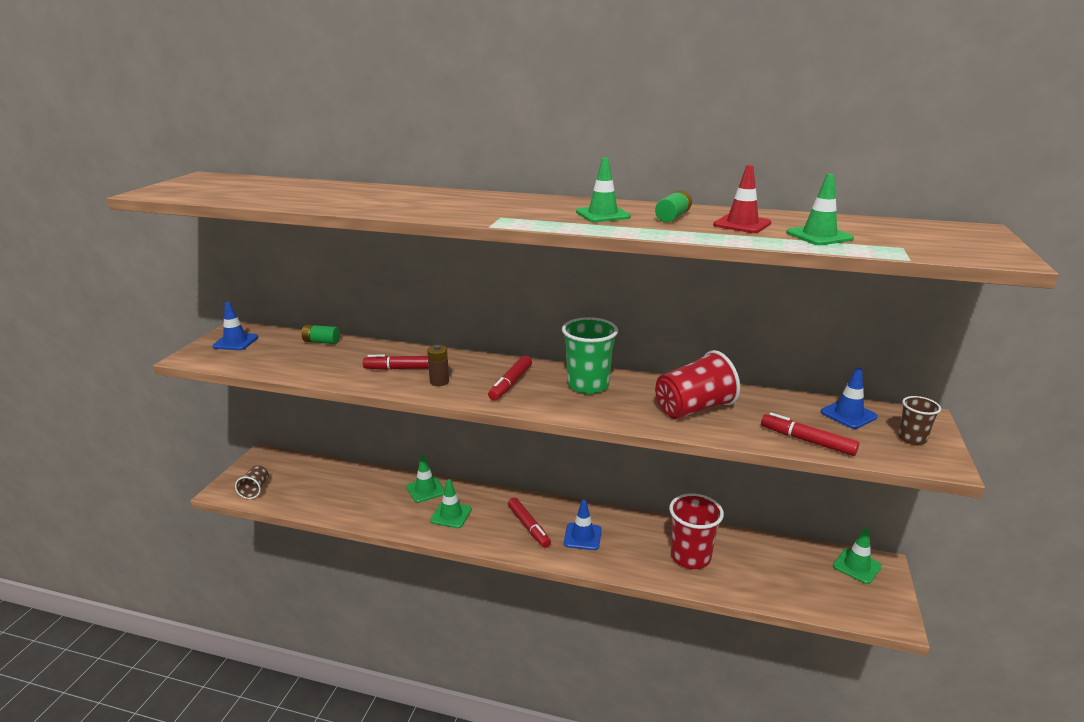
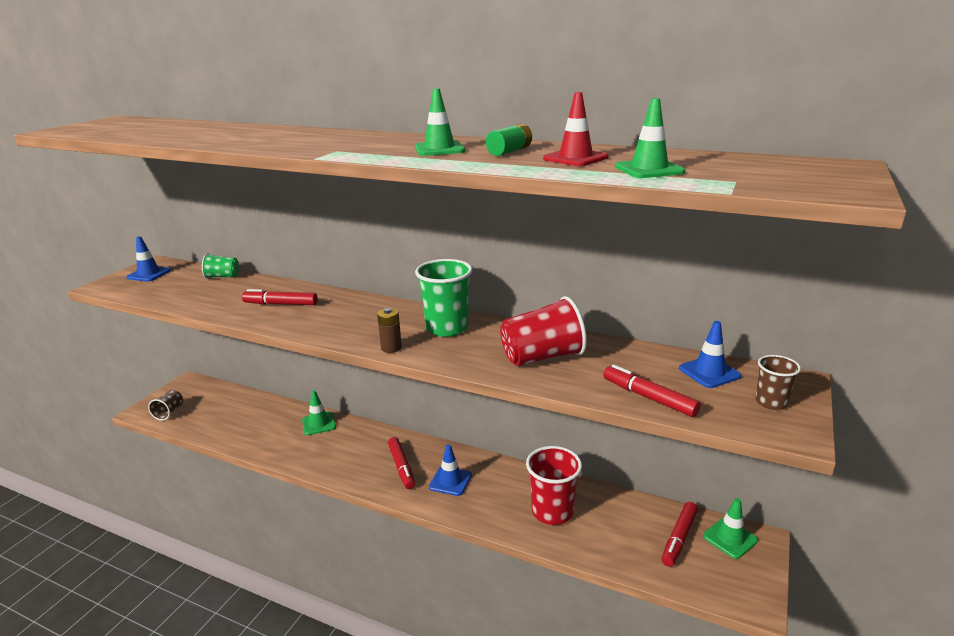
camera: 10 degrees right, 0 degrees up
(321, 342) = (222, 277): green battery -> green cup
(439, 382) = (306, 318): brown battery -> brown battery (391, 348)
(451, 515) = (333, 449): green traffic cone -> none
(511, 383) = (373, 322): red marker -> red marker (679, 538)

